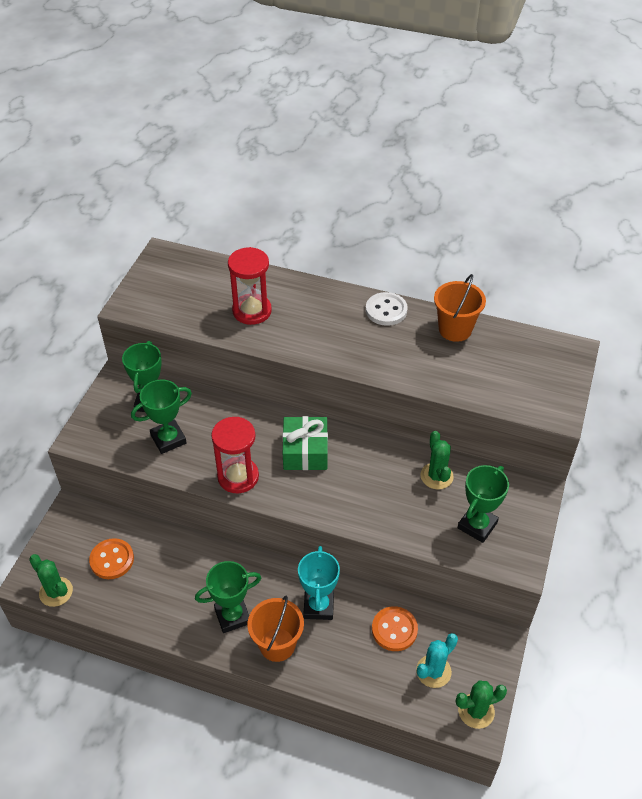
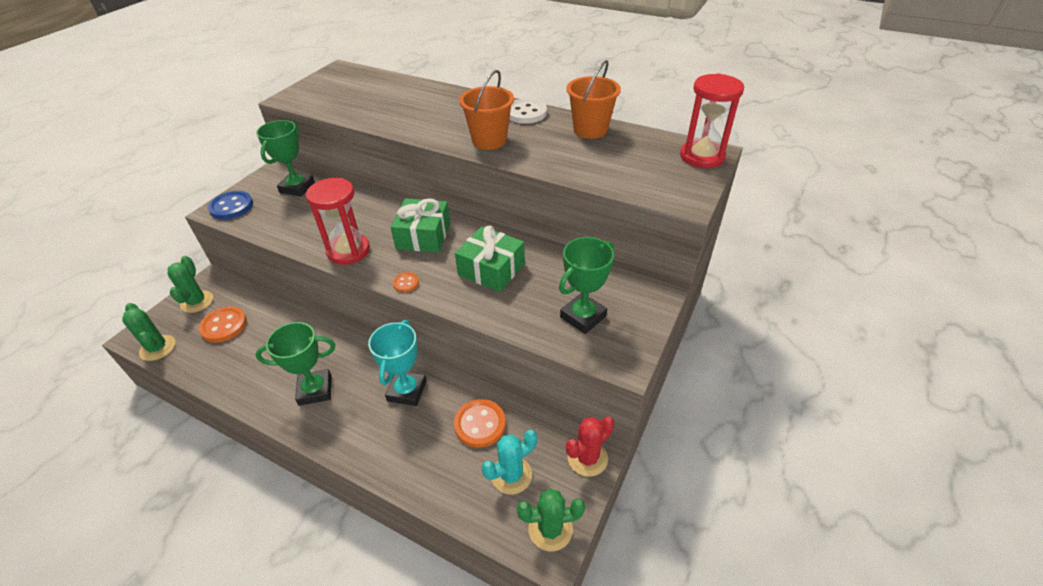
camera: 10 degrees right, 5 degrees down
(92, 434) = (231, 207): none -> blue button
(168, 439) = (298, 216): green trophy -> none
(252, 311) = (398, 107): red hourglass -> red hourglass (702, 156)
(277, 644) = (349, 424): orange bucket -> orange bucket (489, 140)
(307, 507) = (406, 283): none -> orange button
(382, 484) = (491, 269): none -> green gift
(436, 476) = (550, 268): green cactus -> green cactus (197, 302)
(494, 648) = (587, 458): none -> red cactus

